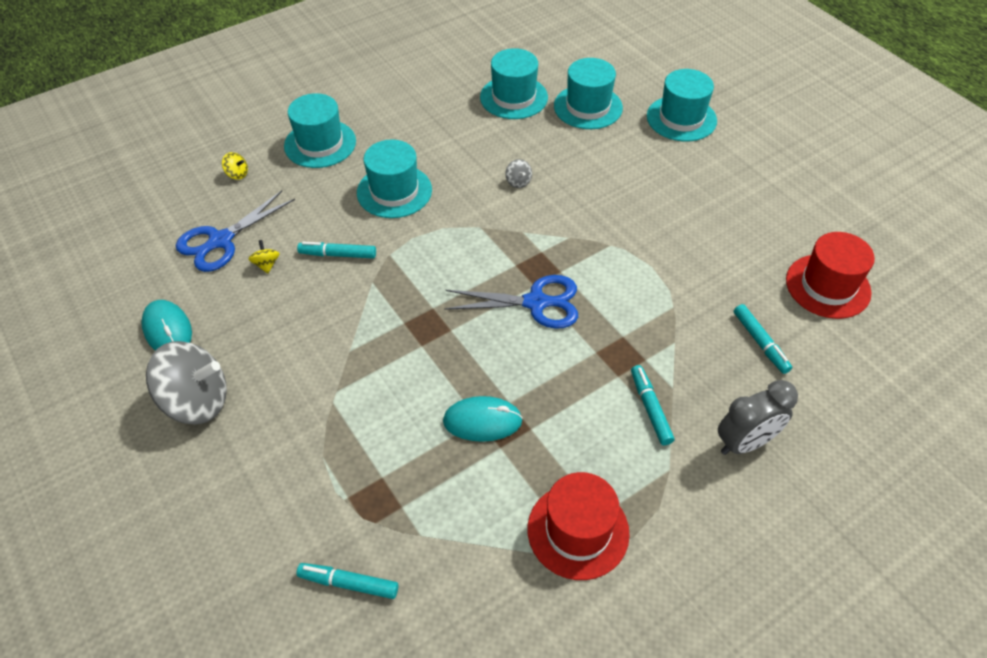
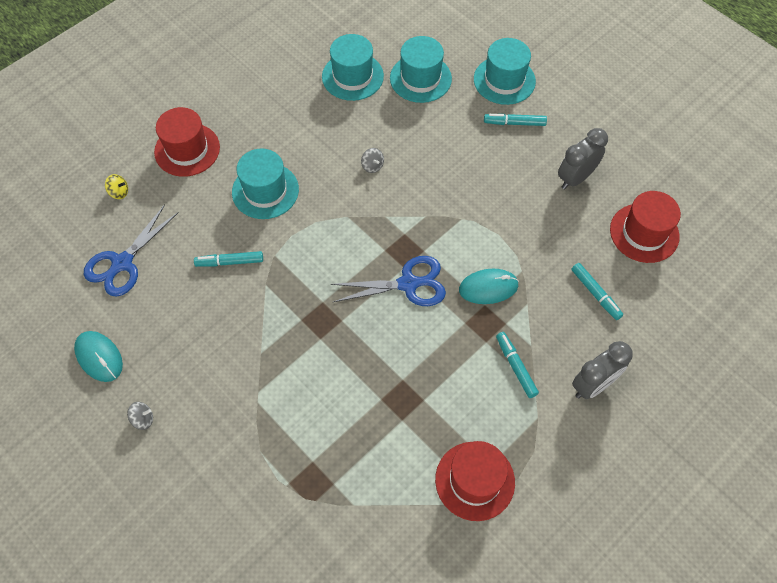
camera: 10 degrees left, 10 degrees up
(197, 401) = (143, 419): grey spinning top -> grey spinning top, size x0.40
(266, 264) = (169, 281): yellow spinning top -> none
(320, 144) = (187, 150): turquoise hat -> red hat
(348, 583) = (305, 554): turquoise marker -> turquoise marker (514, 123)
(482, 421) = (383, 399): turquoise mouse -> turquoise mouse (488, 288)
(751, 220) = (575, 178): none -> grey clock

